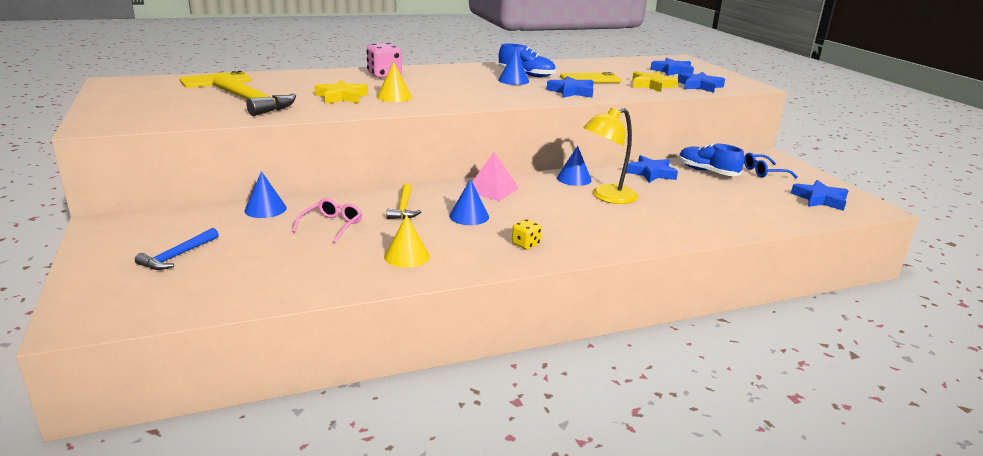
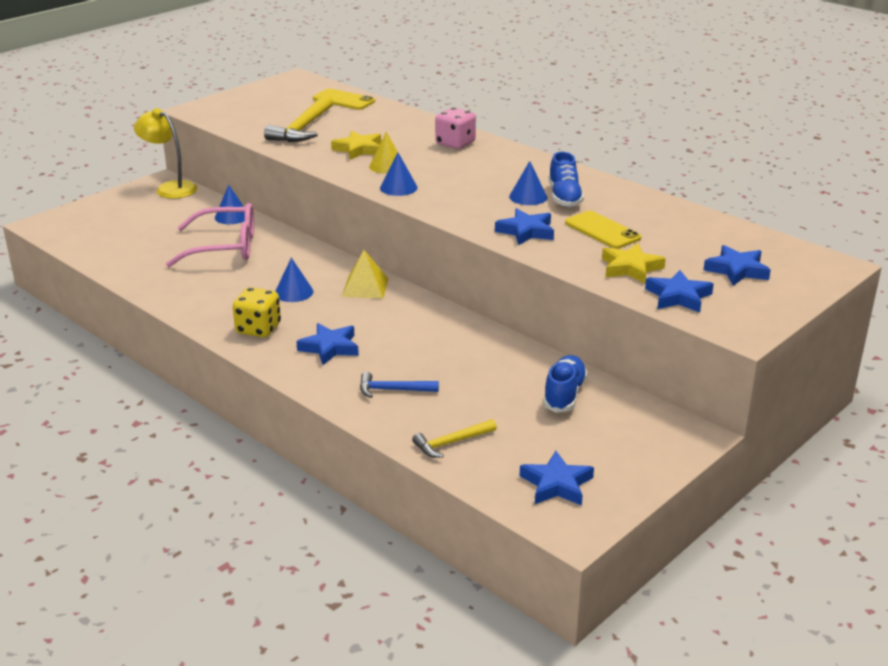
camera: 65 degrees right, 5 degrees up
(177, 256) = (136, 218): blue hammer -> blue hammer (393, 390)
(332, 225) = (225, 247): pink glasses -> pink glasses, size x1.92
(403, 208) = (284, 262): yellow hammer -> yellow hammer (451, 443)
(407, 256) = (196, 288): yellow cone -> none
(492, 189) = (365, 287): pink pyramid -> yellow pyramid
(525, 244) = (258, 329): yellow dice -> yellow dice, size x1.76
(574, 179) = (441, 320): blue cone -> blue cone (398, 187)
(606, 197) = (409, 346): yellow lamp -> yellow lamp (170, 188)
(651, 173) = (513, 360): blue star -> blue star (330, 348)
(763, 172) = (614, 435): blue glasses -> none

